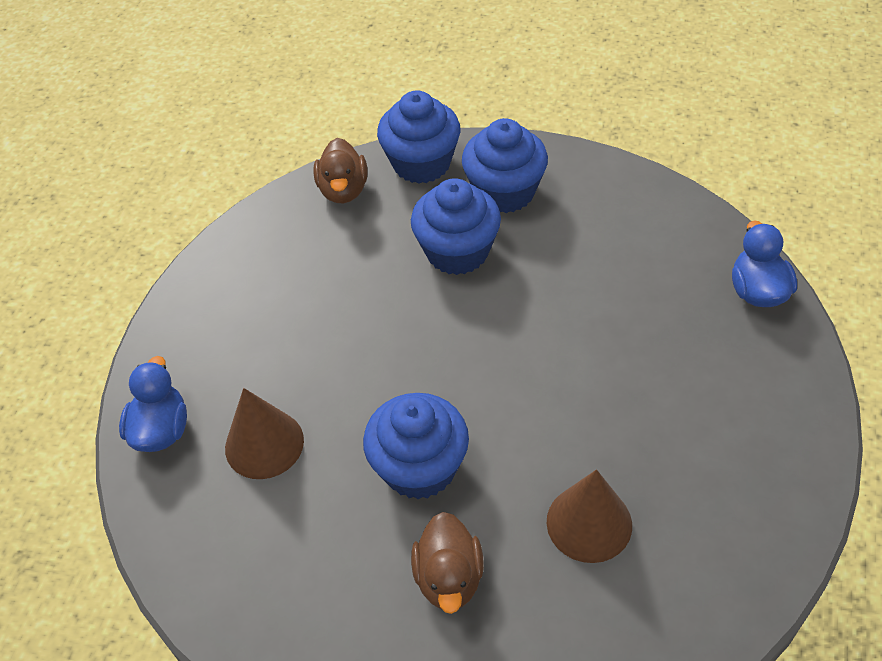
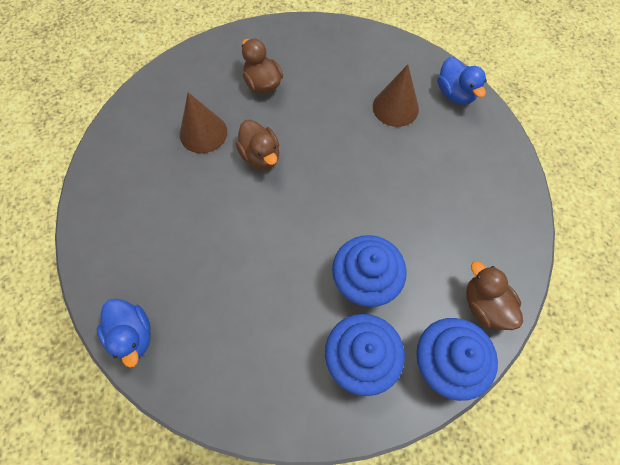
camera: 150 degrees right, 15 degrees up
(419, 467) = (305, 127): blue cupcake -> none
(512, 447) = (260, 156): none -> brown duck

